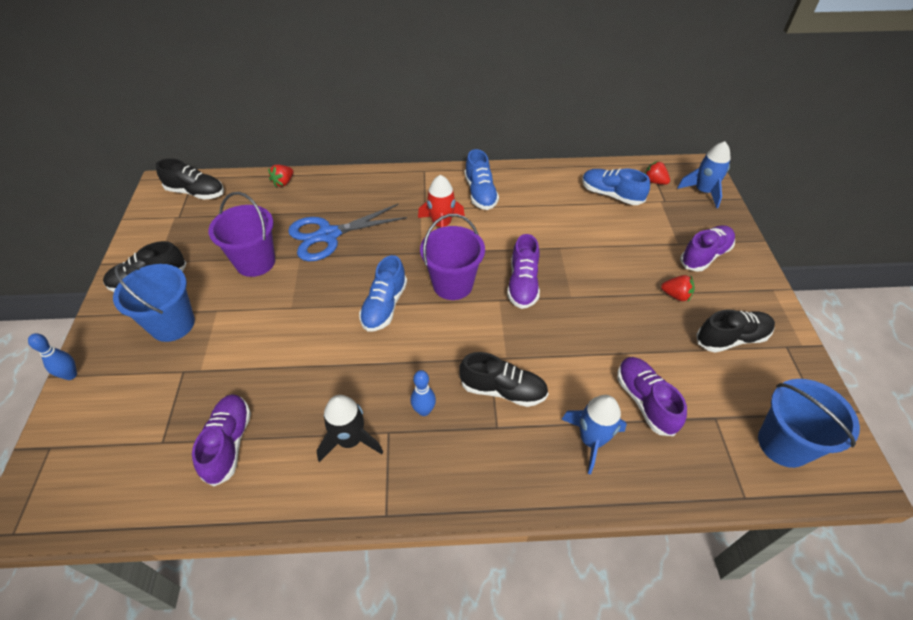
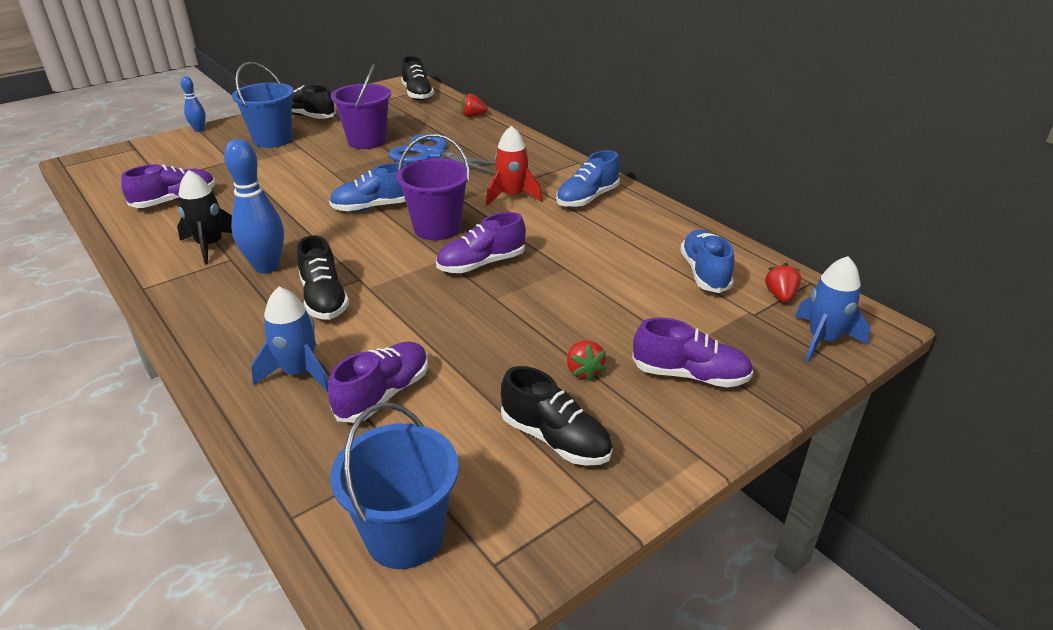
camera: 55 degrees right, 15 degrees down
(424, 410) = (267, 267): blue bowling pin -> blue bowling pin, size x1.82

